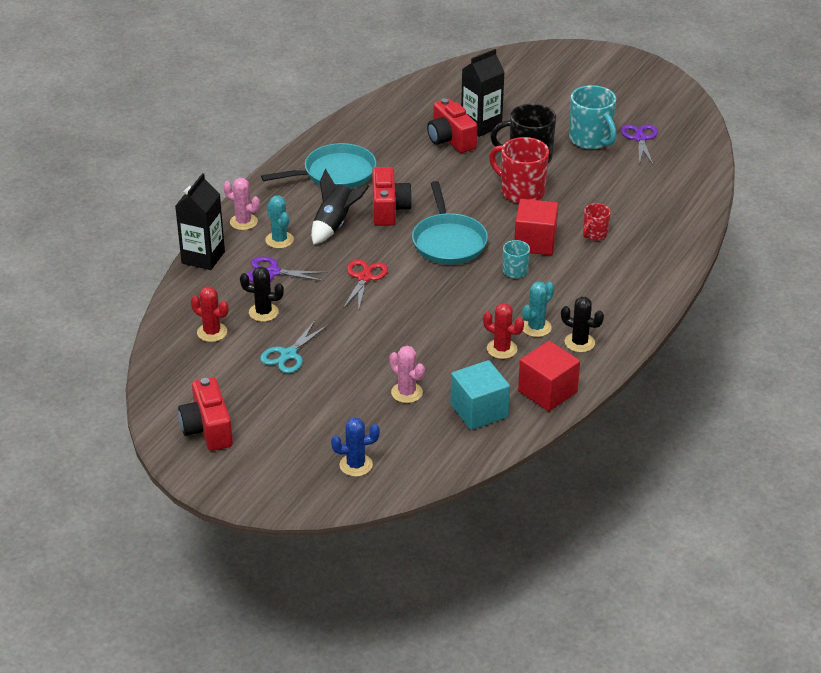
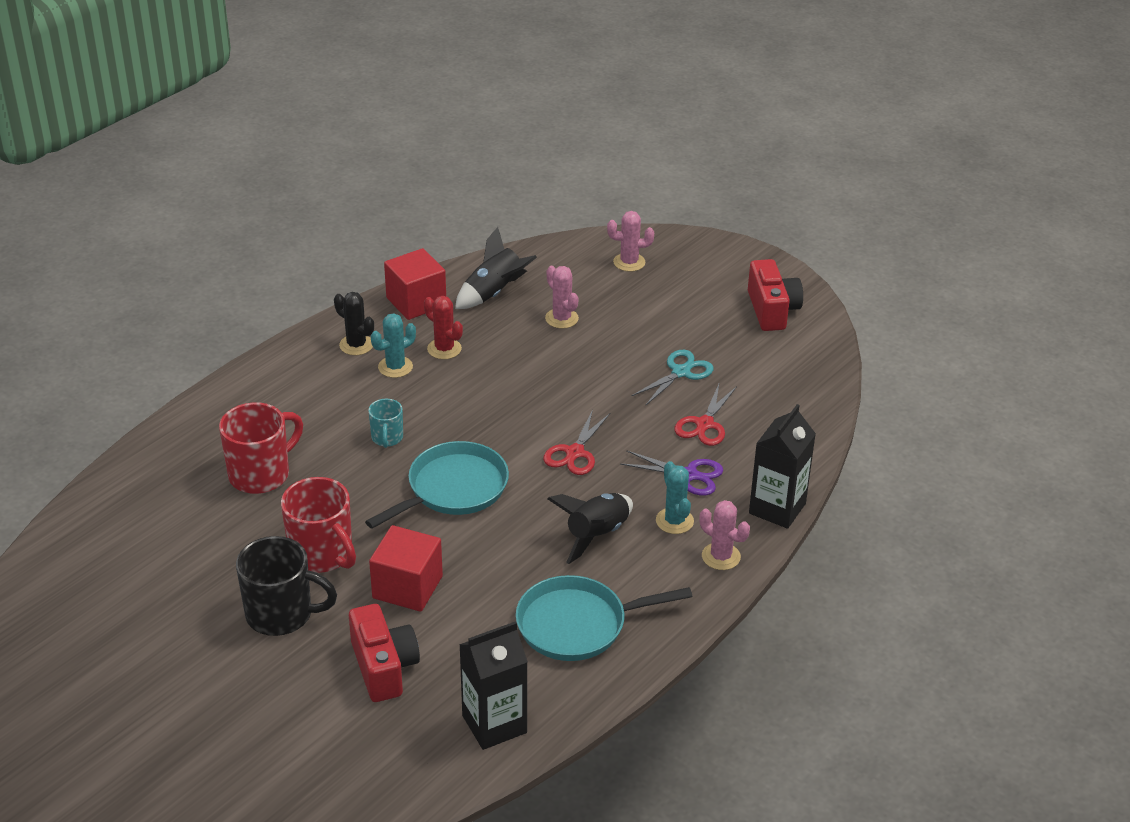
camera: 170 degrees left, 0 degrees up
(212, 332) = (766, 408): red cactus -> none
(263, 312) = (704, 424): black cactus -> red scissors
(356, 465) = (629, 262): blue cactus -> pink cactus
(389, 209) = (516, 550): red camera -> none
(448, 241) = (453, 489): turquoise pan -> turquoise pan turned 45 degrees clockwise
(479, 411) = (493, 293): turquoise cube -> black rocket
(481, 125) = (323, 691): black carton -> black carton (494, 724)
(535, 242) = (343, 473): red cube -> red cube (407, 587)
(591, 140) = (169, 635): turquoise mug -> none
(594, 234) = (261, 474): red mug -> red mug, size x1.84
(640, 138) = (94, 627): purple scissors -> none

